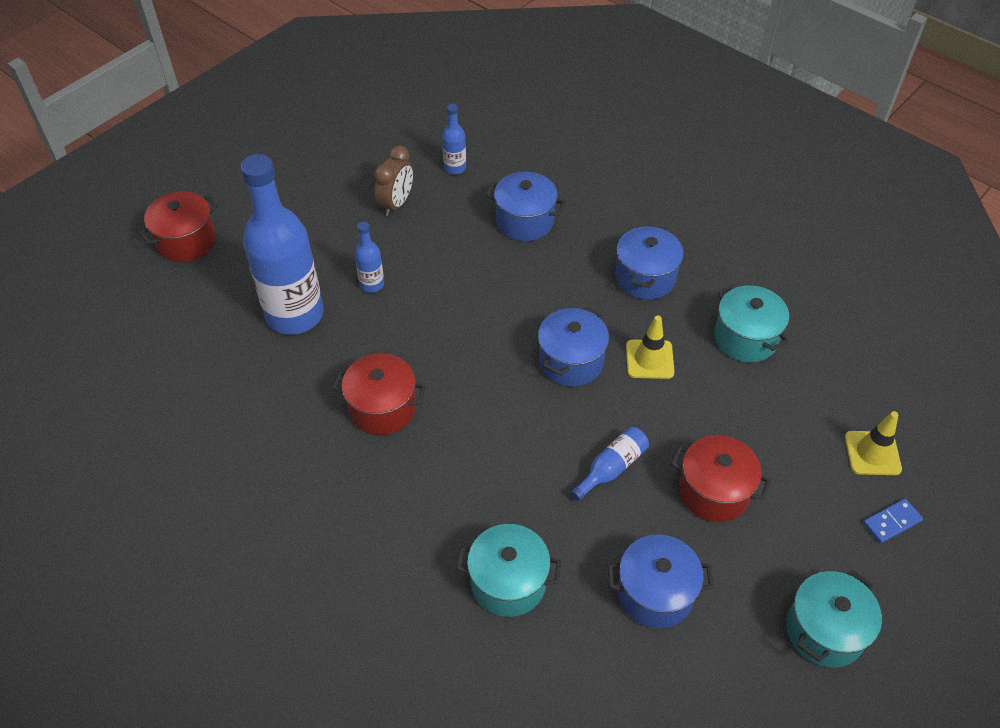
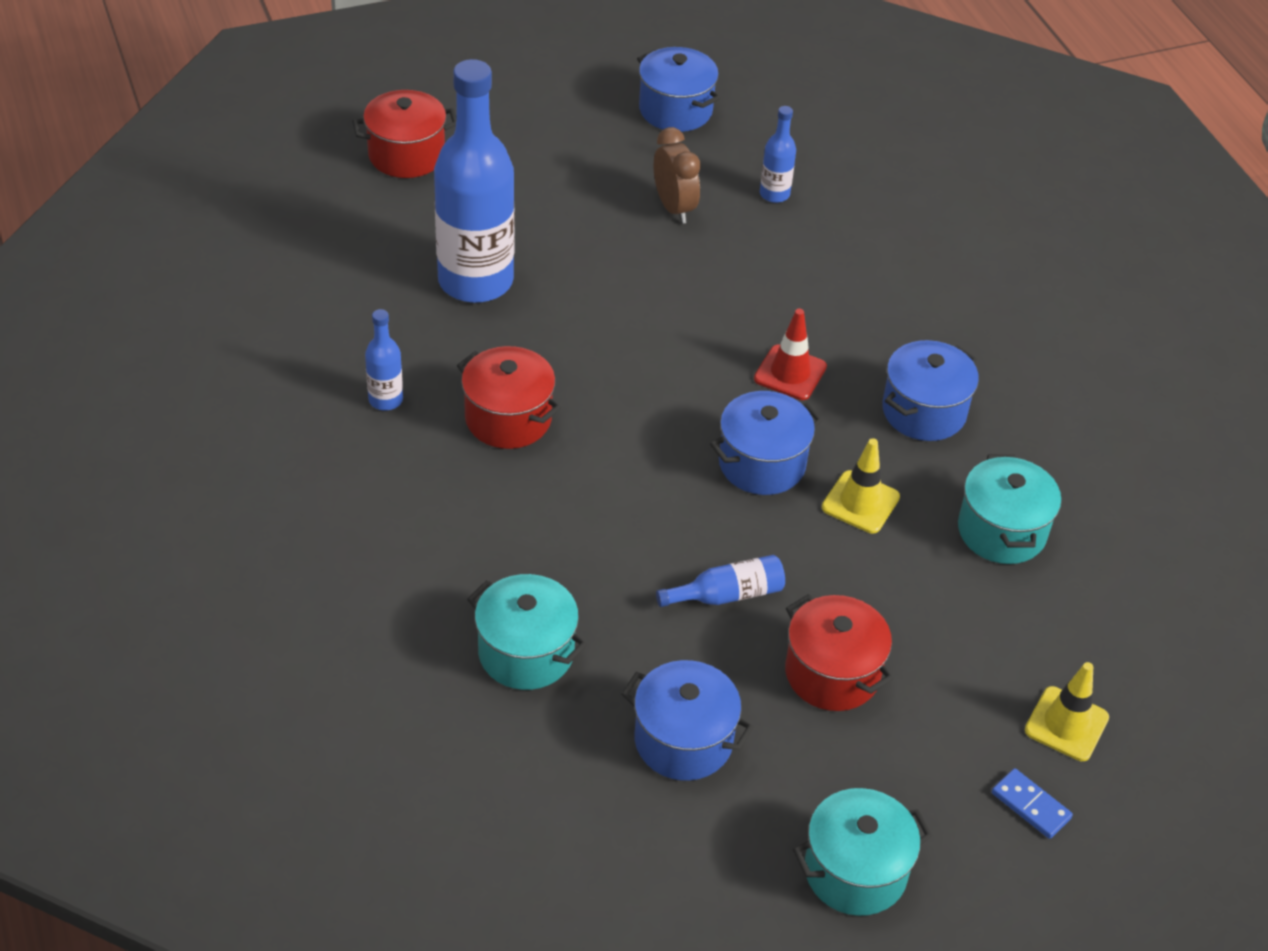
camera: 25 degrees right, 5 degrees down
(372, 284) = (584, 284): blue bottle -> blue bottle (385, 400)
(396, 204) = (674, 208): brown clock -> brown clock turned 75 degrees counterclockwise
(525, 221) = (818, 288): blue pot -> blue pot (675, 110)
(546, 288) = (790, 373): none -> red traffic cone
(892, 522) = (1030, 805): blue domino -> blue domino turned 45 degrees clockwise

